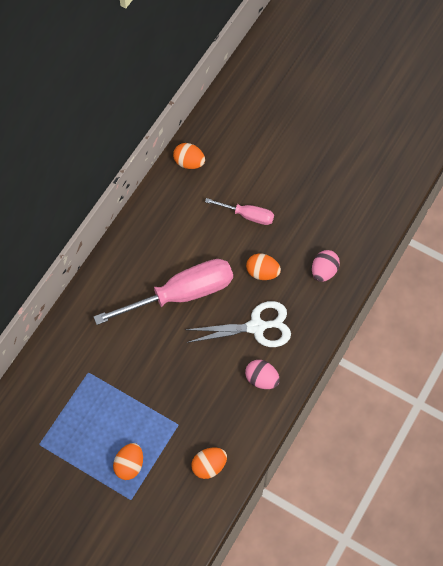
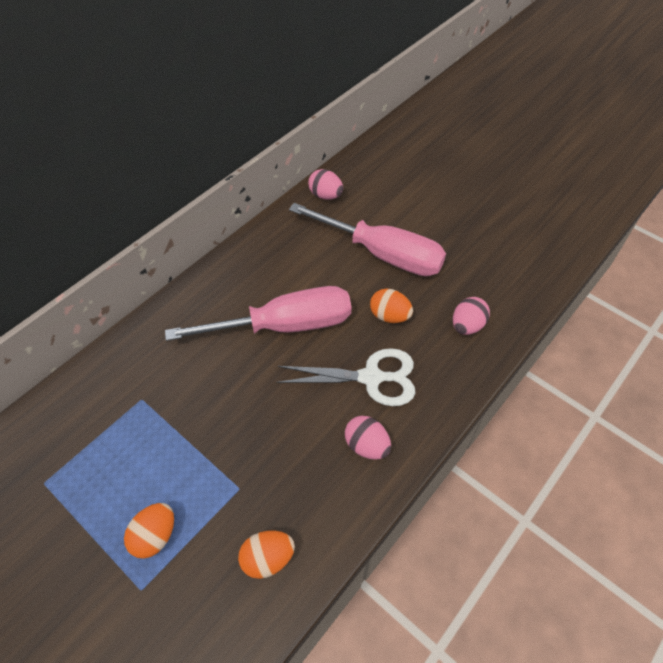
camera: 10 degrees right, 10 degrees down
(189, 162) = (325, 195): orange egg -> pink egg
(247, 215) = (381, 254): pink screwdriver -> pink screwdriver, size x1.96

